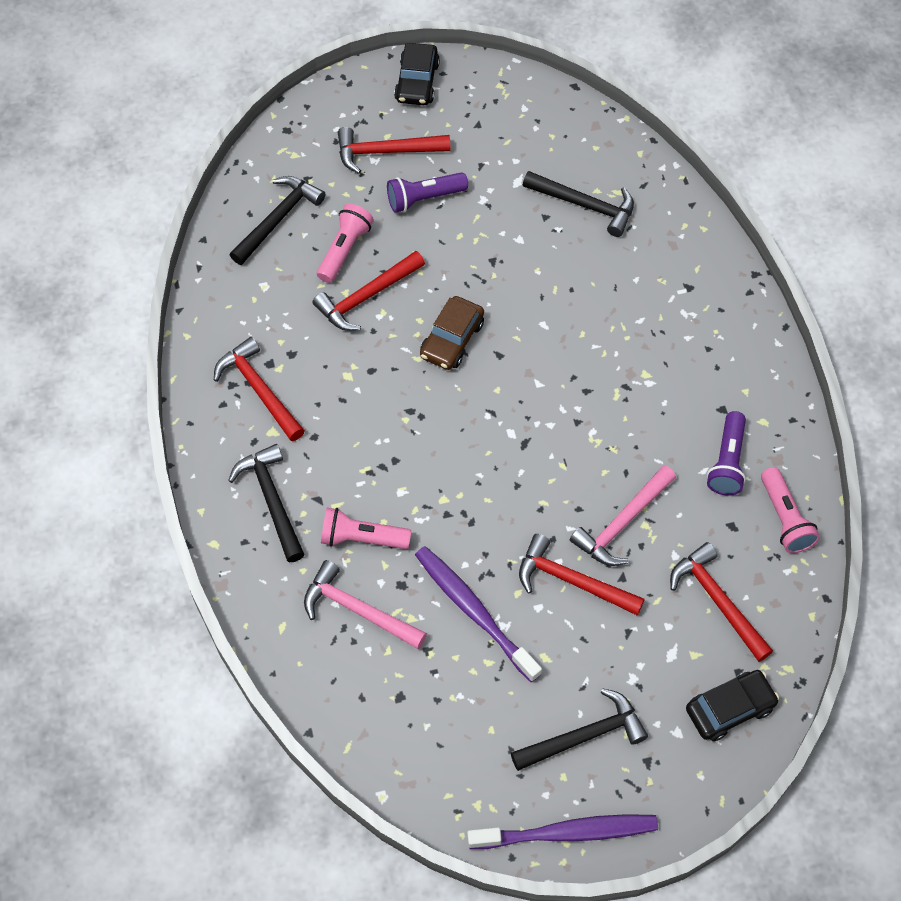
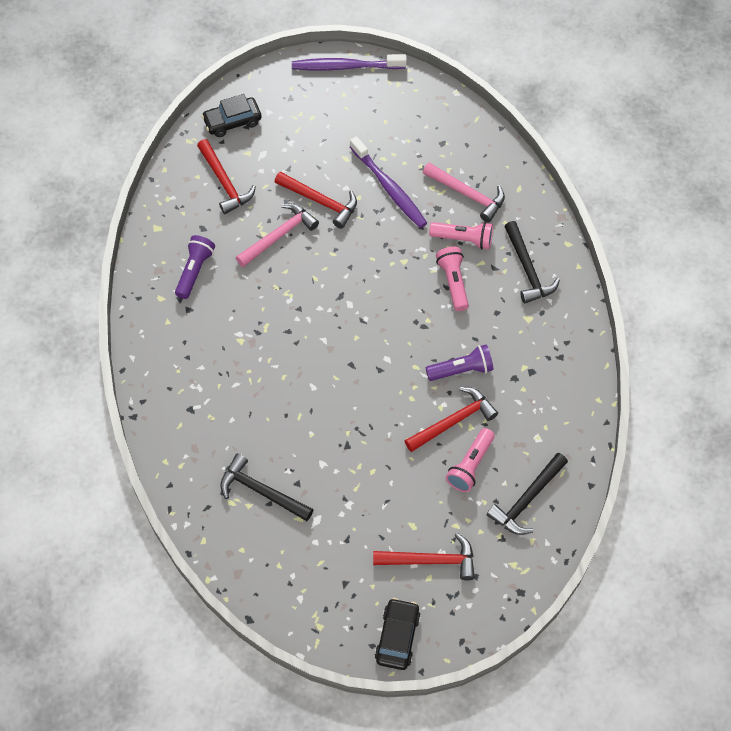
camera: 175 degrees left, 0 degrees up
(259, 389) = (539, 351): red hammer -> none
(424, 198) = (399, 509): purple flashlight -> purple flashlight (461, 370)
(452, 339) = (387, 380): brown car -> none
(584, 736) = (327, 114): black hammer -> none
(785, 518) = (164, 230): pink flashlight -> pink flashlight (453, 282)

